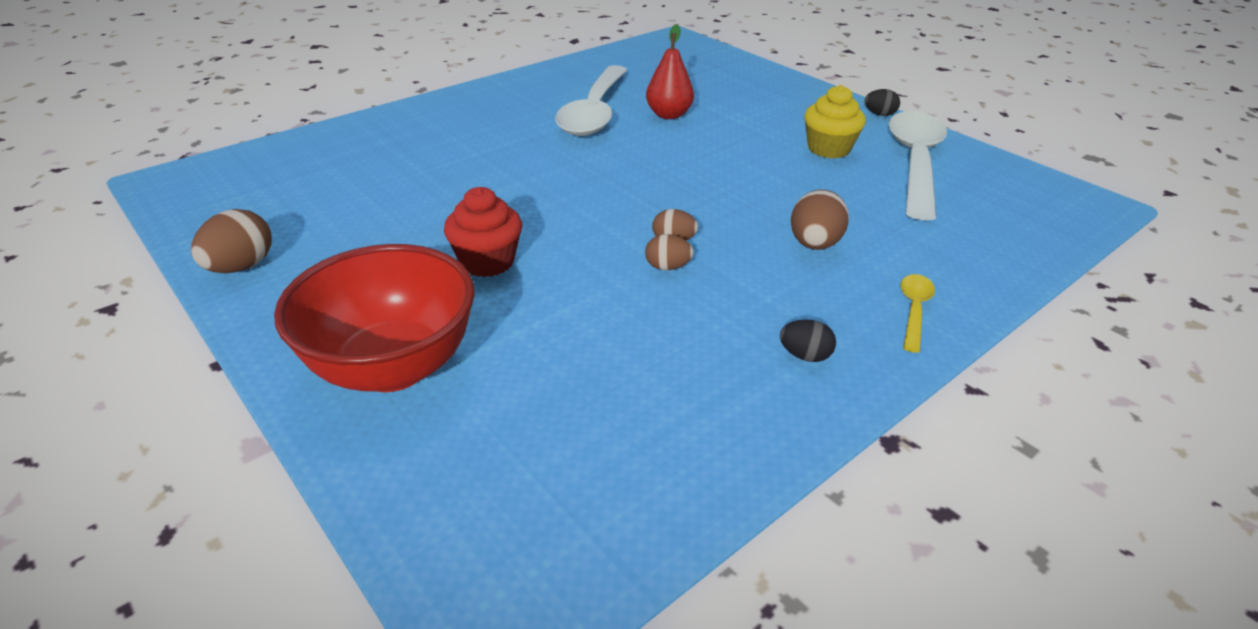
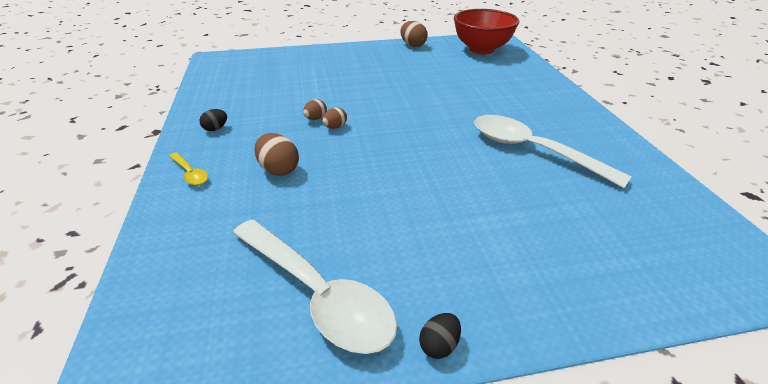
camera: 120 degrees right, 0 degrees up
(393, 367) = (323, 59): red bowl -> red bowl (481, 49)
(487, 262) = (369, 82): red cupcake -> none
(668, 115) = (511, 183): red pear -> none
(828, 149) = (388, 246): yellow cupcake -> none

